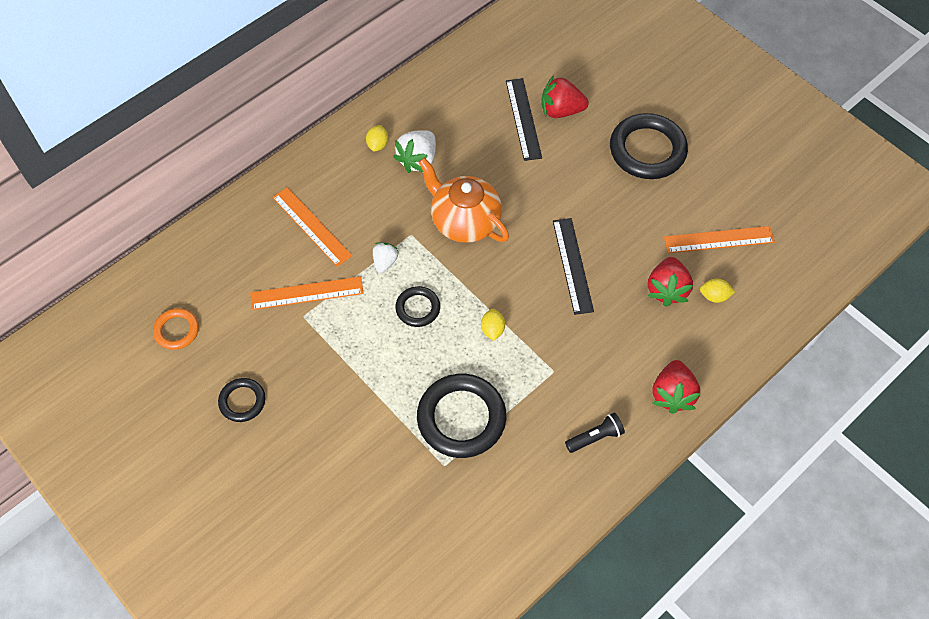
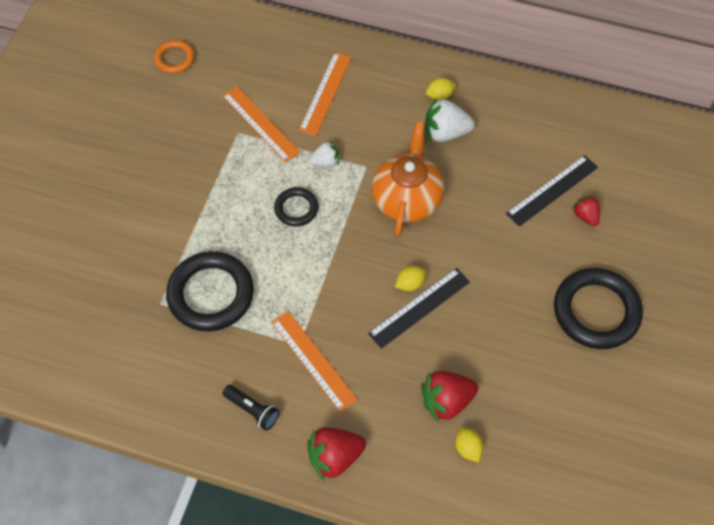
camera: 60 degrees right, 0 degrees up
(242, 401) = (138, 134): black ring -> none
(492, 329) = (311, 275): yellow lemon -> yellow lemon (410, 284)
(561, 110) = (585, 216): red strawberry -> red strawberry, size x0.60
(719, 239) = (536, 424): orange ruler -> orange ruler (313, 360)

